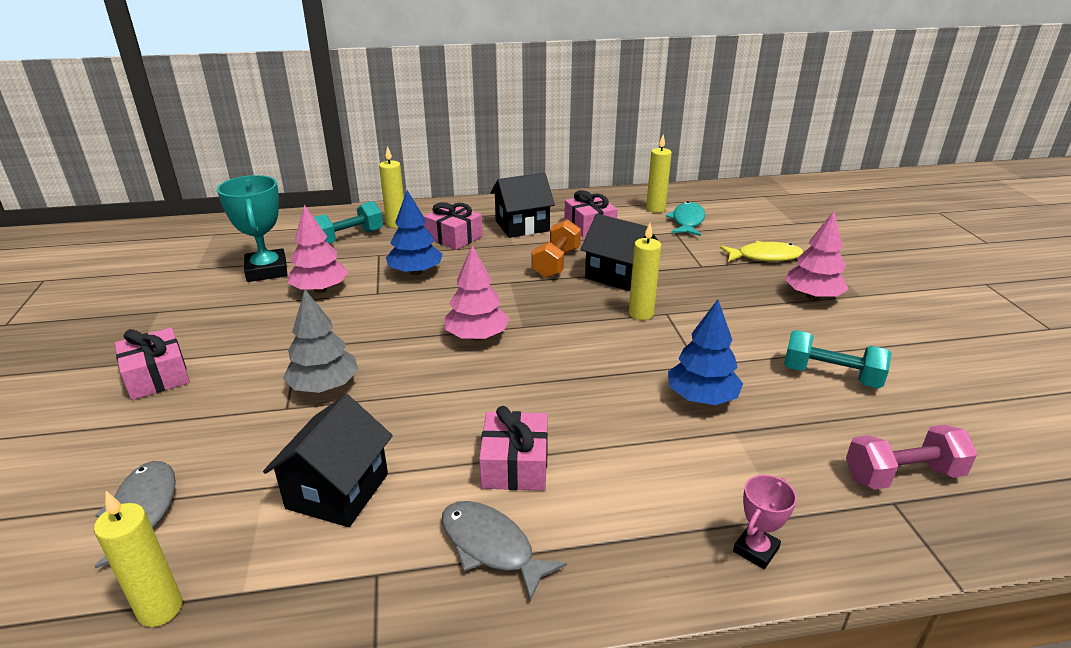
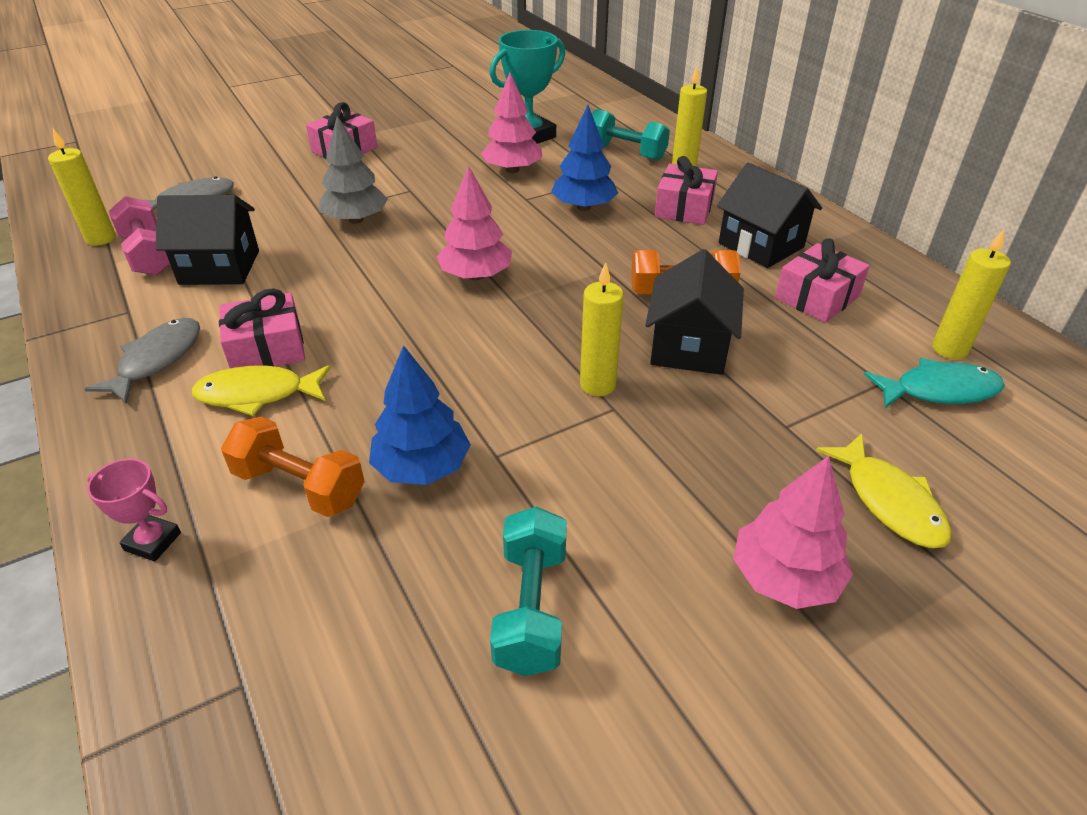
camera: 70 degrees right, 10 degrees up
(582, 475) = (257, 394): none -> yellow fish
(708, 459) = (300, 486): none -> orange dumbbell
(902, 475) = (301, 700): pink dumbbell -> pink dumbbell (148, 255)

